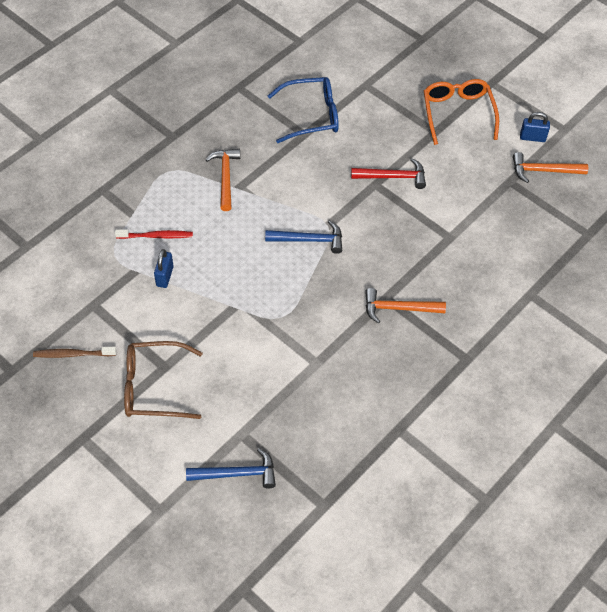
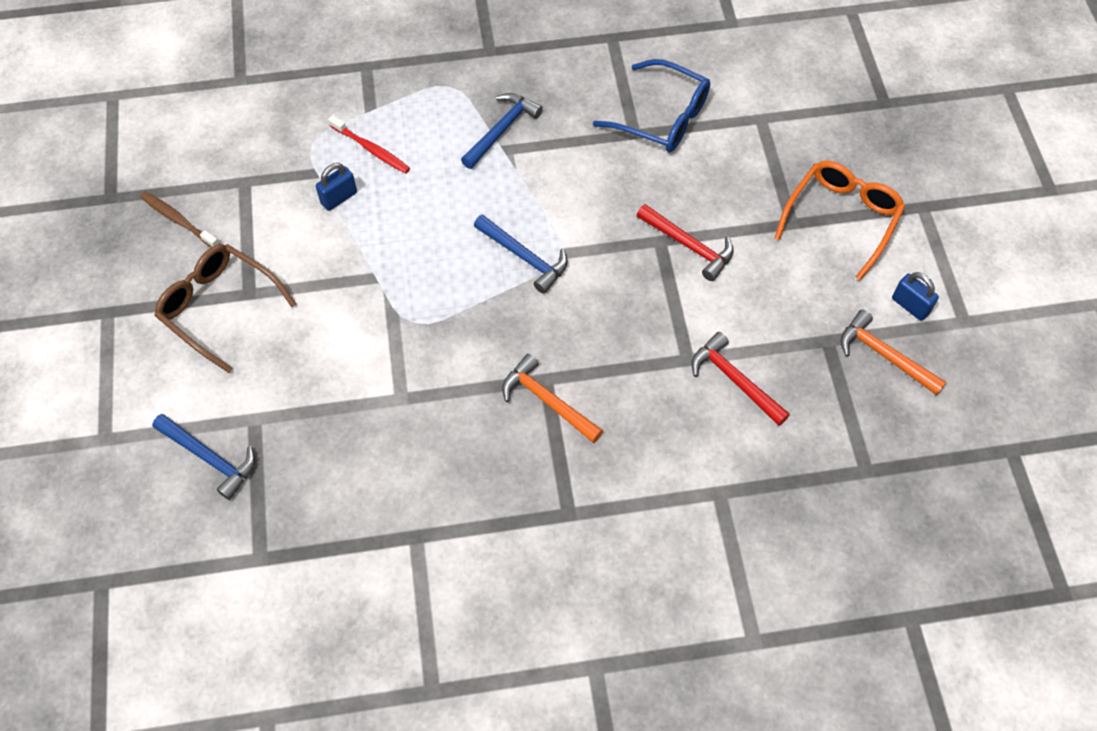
camera: 40 degrees right, 5 degrees up
(225, 177) = (502, 130): orange hammer -> blue hammer
(483, 232) = (734, 380): none -> red hammer

